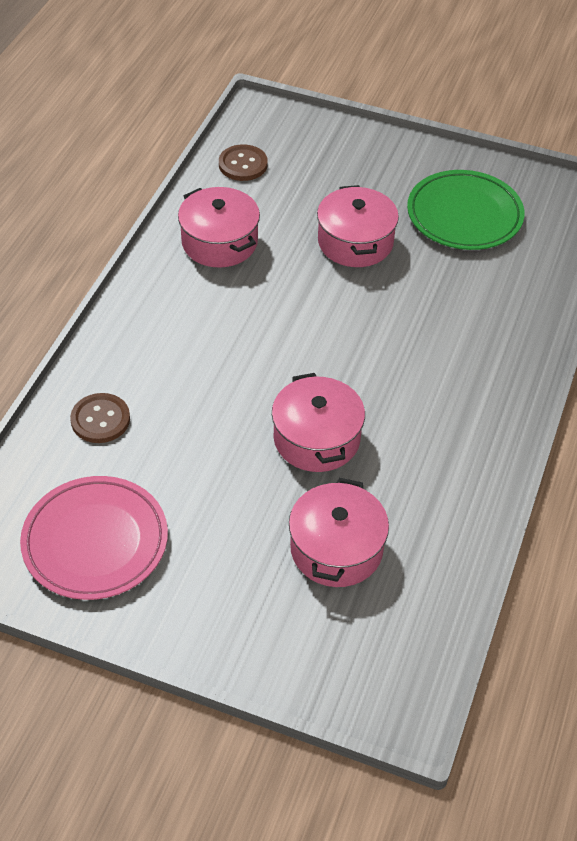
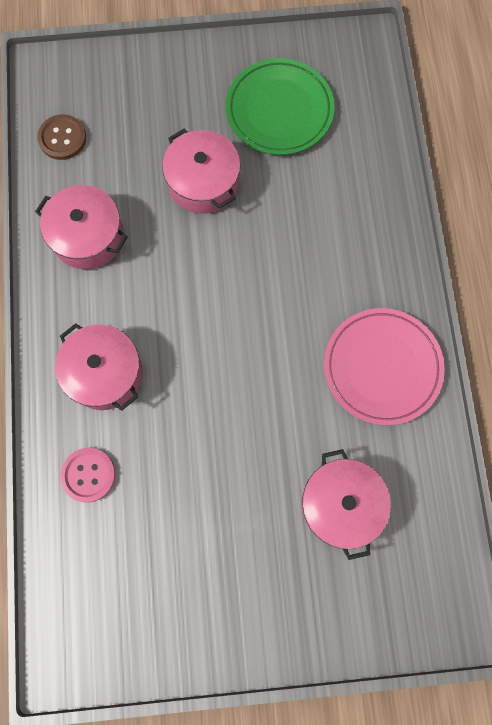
camera: 25 degrees left, 25 degrees up
(95, 541) = (150, 596): pink plate -> pink plate (382, 367)
(100, 419) = (88, 475): brown button -> pink button
(316, 438) = (273, 405): pink pot -> pink pot (104, 373)

